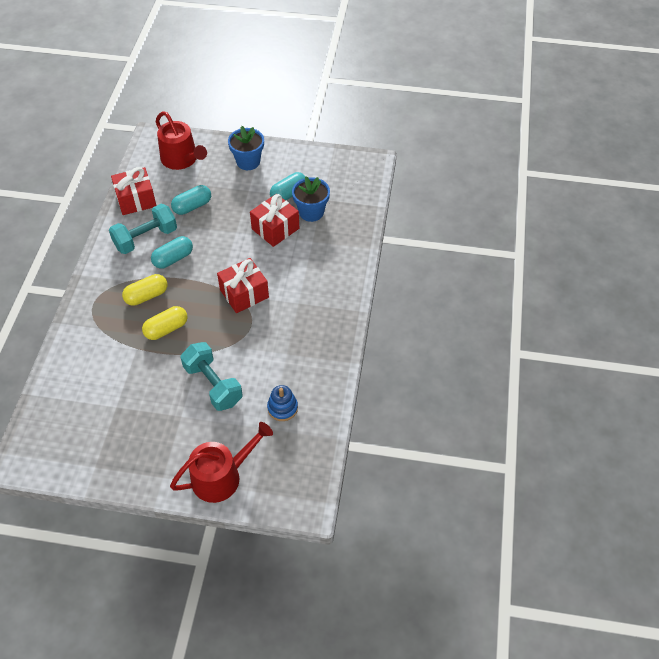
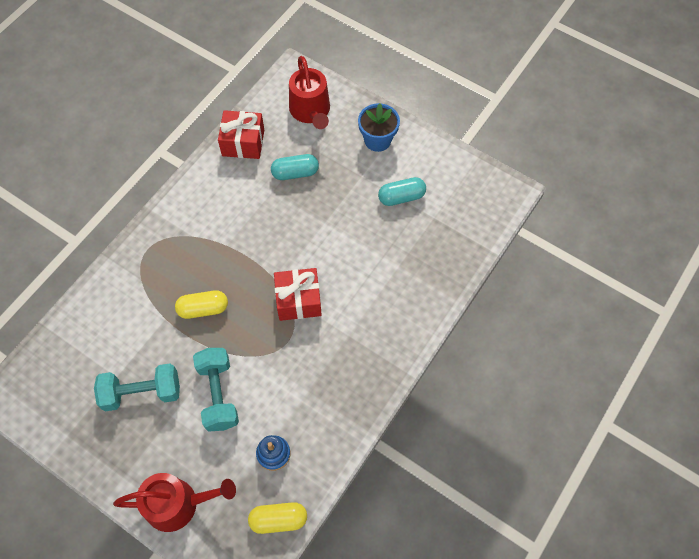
camera: 25 degrees right, 10 degrees up
(146, 238) = (232, 193): turquoise dumbbell -> turquoise dumbbell (142, 392)
(146, 296) = (202, 262): yellow capsule -> yellow capsule (278, 519)
(173, 259) = (247, 228): turquoise capsule -> none
(275, 229) = (367, 234): red gift -> none
(311, 212) = (414, 229): blue flower pot -> none

